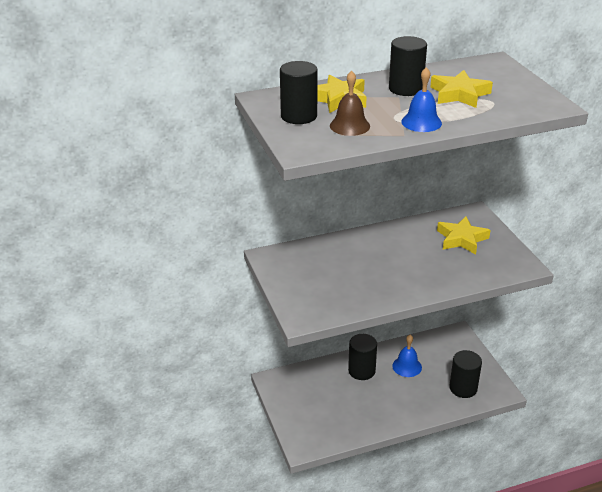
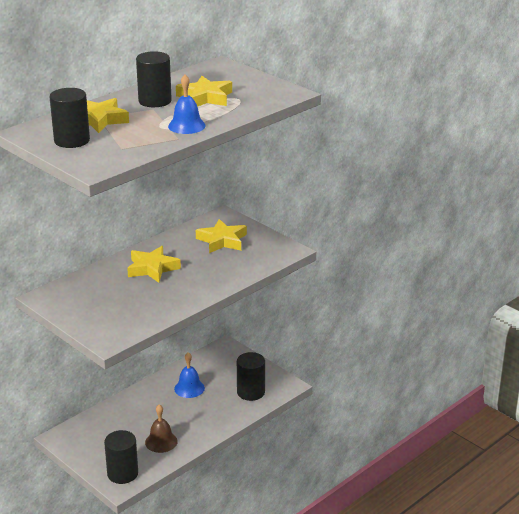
camera: 25 degrees left, 5 degrees down
(349, 126) = (125, 140): brown bell -> brown bell (161, 442)
(361, 371) = (146, 404): black cylinder -> black cylinder (122, 473)
(380, 252) = (152, 268): none -> yellow star

